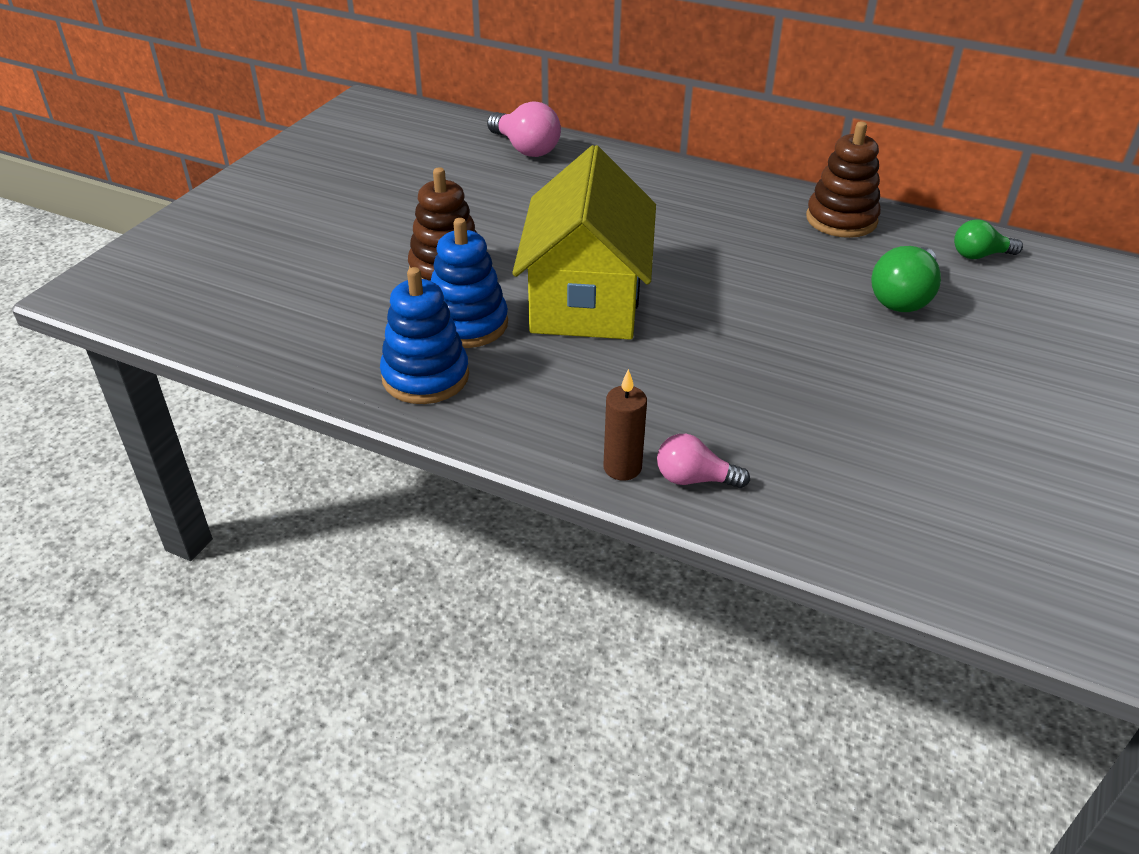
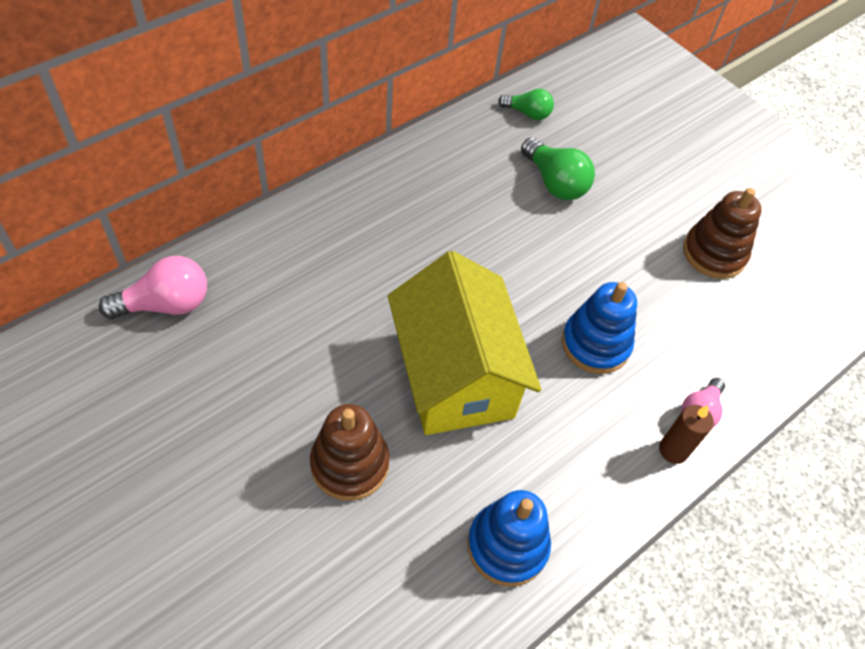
camera: 70 degrees left, 15 degrees up
(467, 324) = (445, 481): blue stacking toy -> blue stacking toy (595, 344)
(586, 299) = (455, 375): yellow house -> yellow house turned 45 degrees clockwise
(841, 219) = (438, 155): brown stacking toy -> brown stacking toy (714, 253)
(980, 255) = (527, 113): green light bulb -> green light bulb turned 90 degrees counterclockwise

